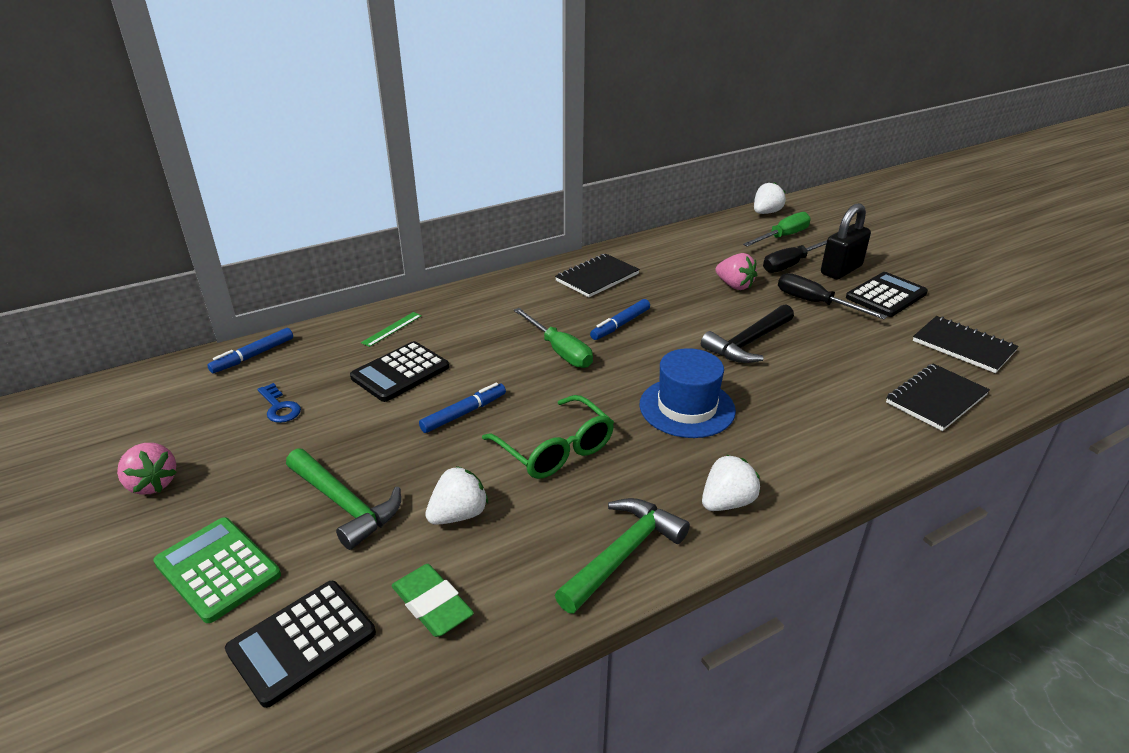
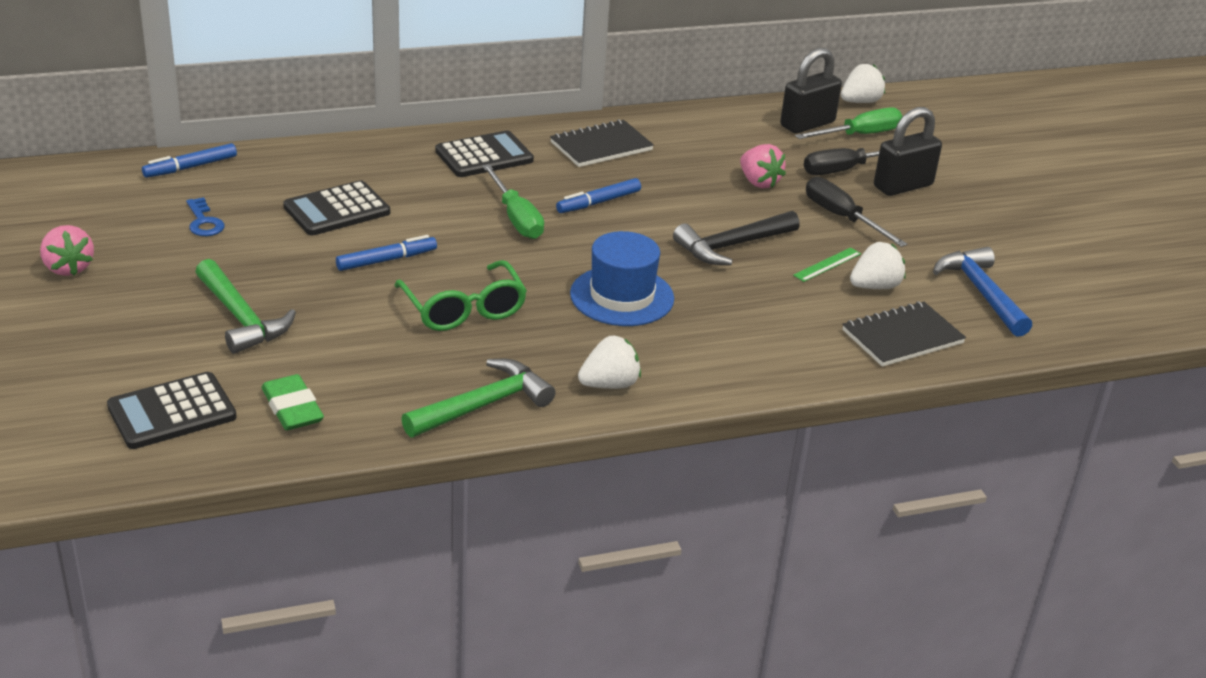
camera: 10 degrees right, 0 degrees up
(217, 569) = (113, 346): green calculator -> none
(392, 329) = (344, 164): green ruler -> green ruler (827, 264)
(458, 515) = (344, 346): white strawberry -> white strawberry (874, 286)
(740, 235) = (807, 124): none -> black padlock
(886, 295) = (934, 224): black calculator -> black calculator (484, 156)
(963, 346) = (981, 292): black notebook -> blue hammer

